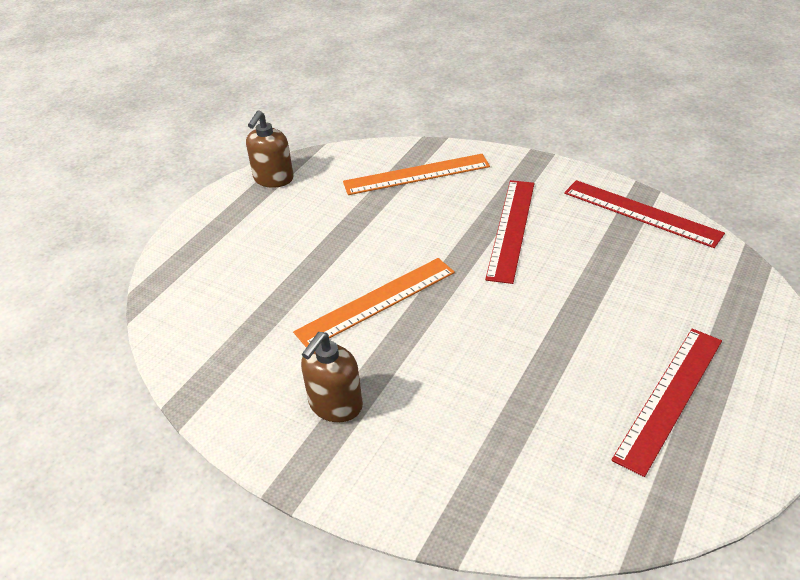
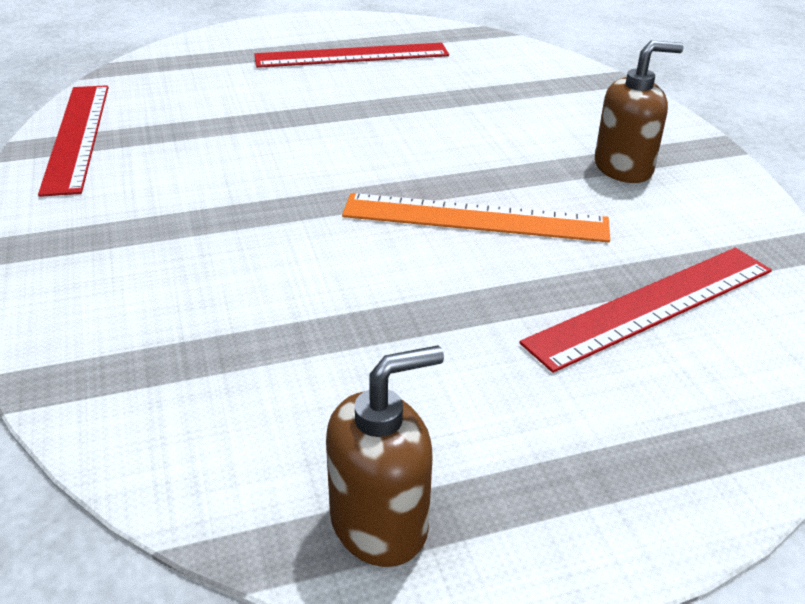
camera: 140 degrees left, 5 degrees down
(416, 174) = (160, 339): orange ruler -> none
(511, 229) = (212, 197): red ruler -> red ruler (652, 306)

